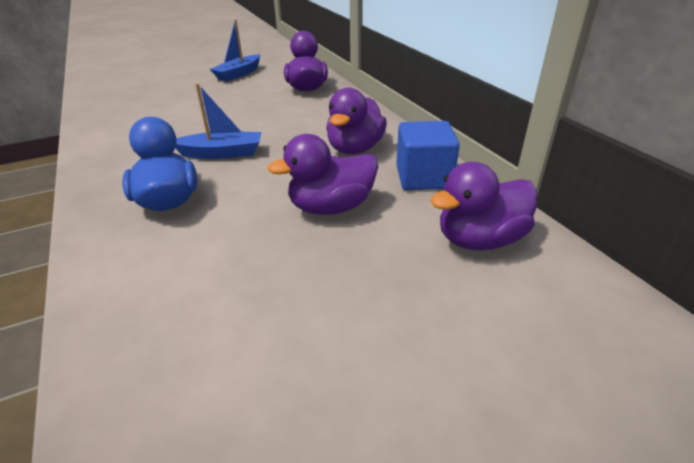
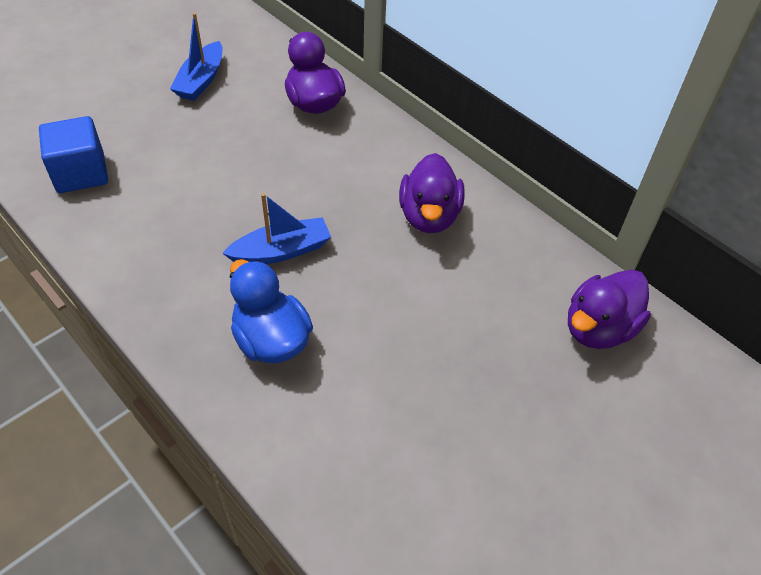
camera: 20 degrees left, 15 degrees up
(331, 207) = (447, 314): purple duck -> none
(423, 177) = (519, 251): blue cube -> blue cube (81, 173)

